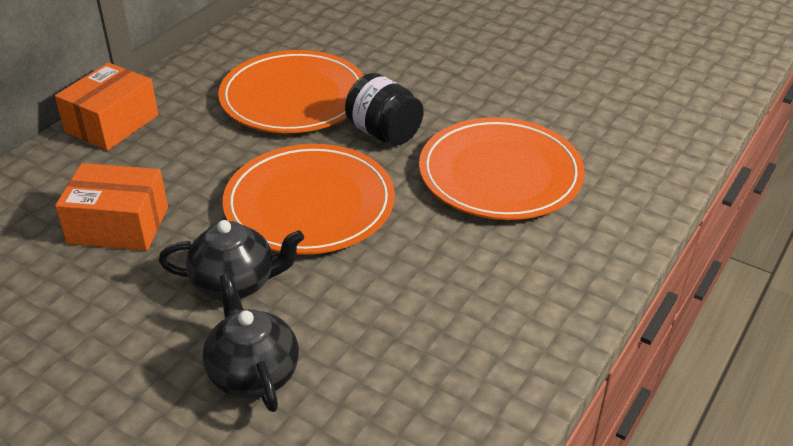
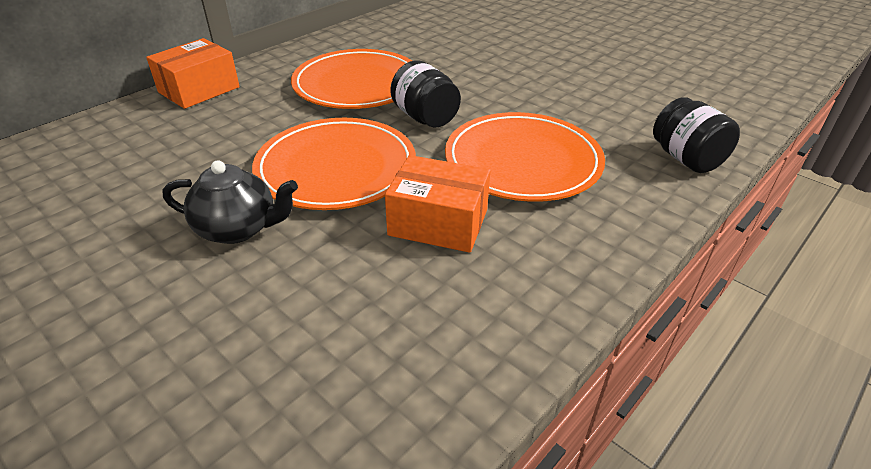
camera: 10 degrees right, 0 degrees up
(118, 225) = (161, 167): orange box -> orange box (438, 222)
(253, 373) = (214, 317): black teapot -> none
(662, 152) = (686, 159): none -> black jar

